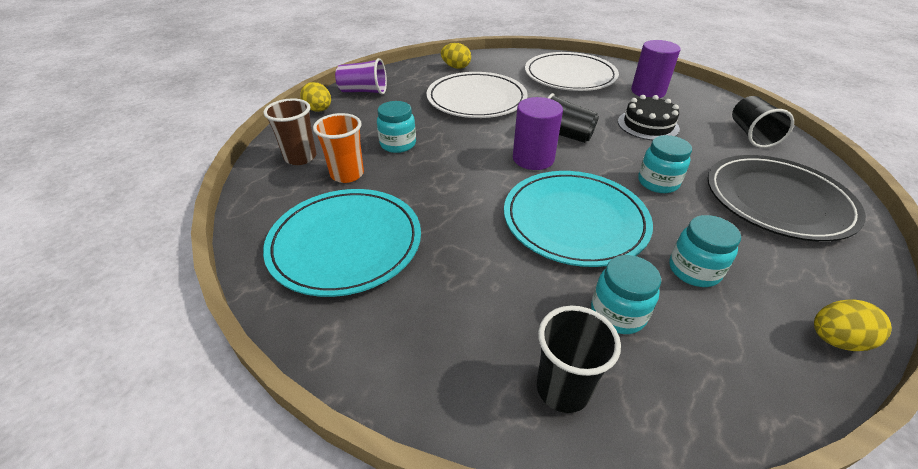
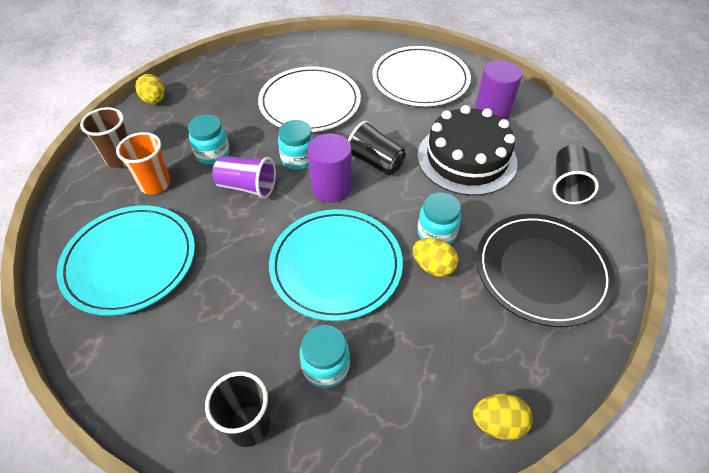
camera: 10 degrees right, 10 degrees up
(364, 91) = (204, 80): purple cup -> purple cup (247, 187)
(456, 67) = (307, 54): yellow egg -> yellow egg (433, 266)
(648, 125) = (466, 158): black cake -> black cake, size x1.64
(694, 270) = (415, 335): turquoise jar -> turquoise jar (298, 159)

